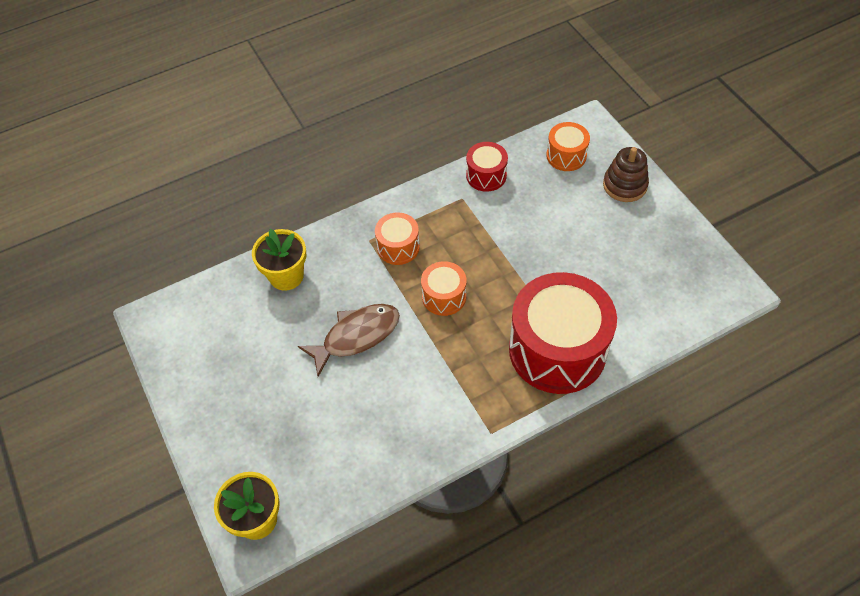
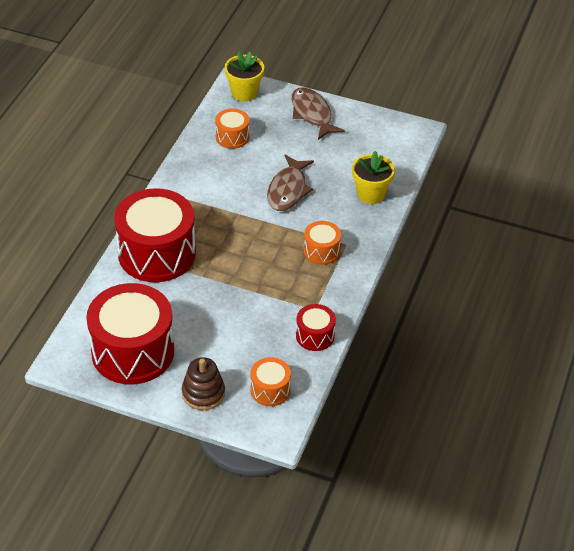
camera: 135 degrees right, 10 degrees down
(222, 422) = (312, 114): none -> brown fish
(444, 296) = (259, 240): orange drum -> orange drum (232, 137)
(660, 258) = (133, 351): none -> red drum

